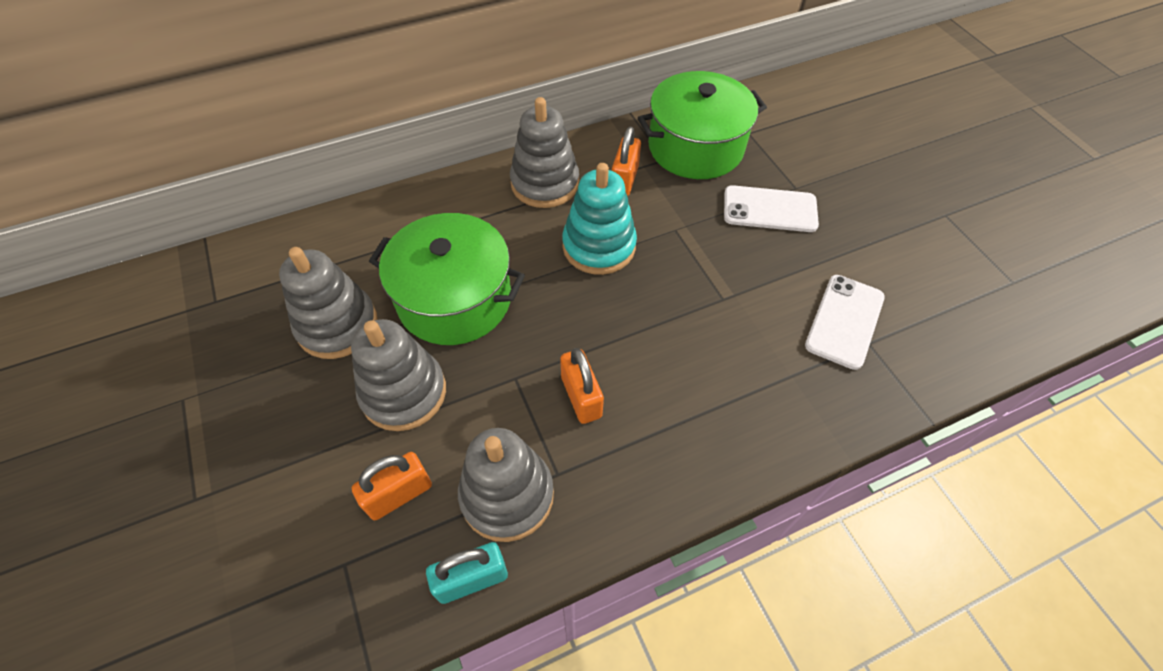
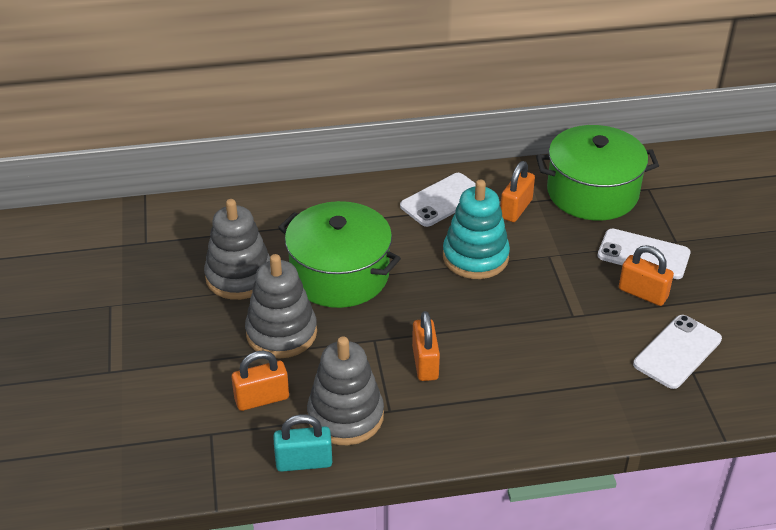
camera: 15 degrees right, 15 degrees down
(545, 183) = (442, 200): grey stacking toy -> white phone
(785, 256) = (643, 293): none -> orange padlock

